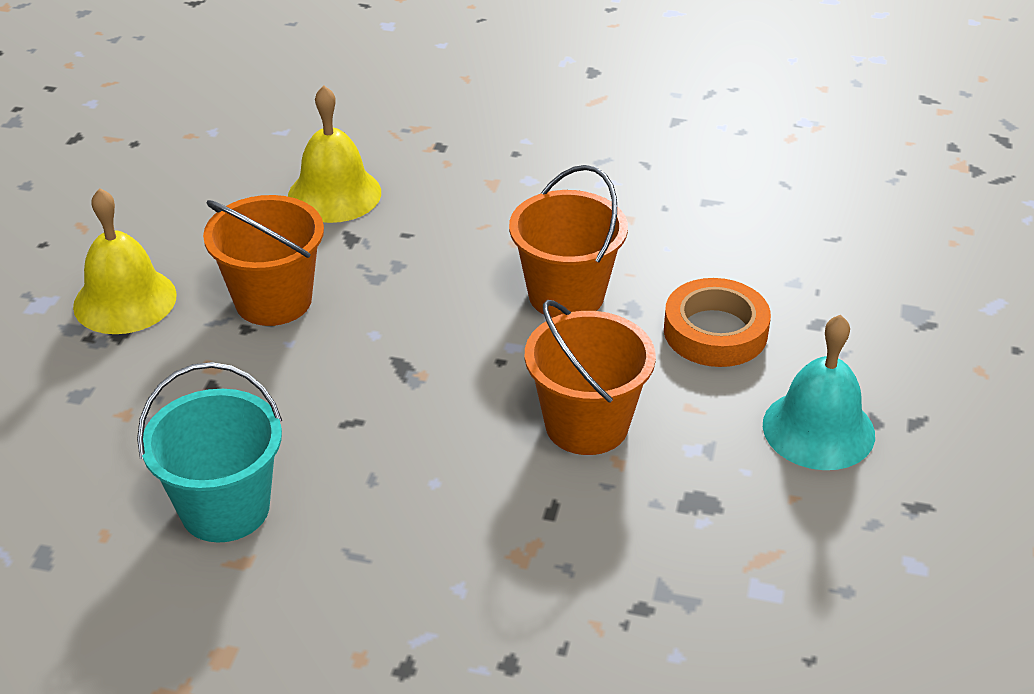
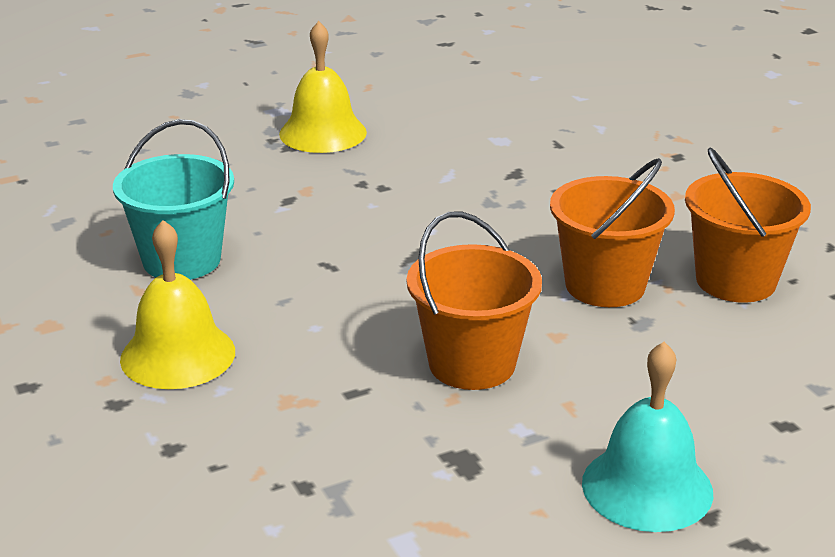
camera: 50 degrees right, 10 degrees down
(273, 300) = (404, 179): orange bucket -> orange bucket (735, 281)
(334, 194) = (549, 145): yellow bell -> yellow bell (178, 355)
(715, 331) = (682, 375): orange tape -> none

